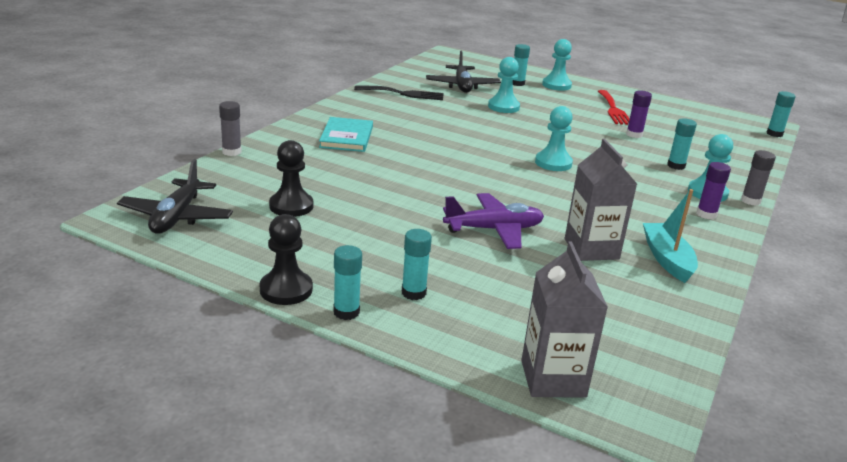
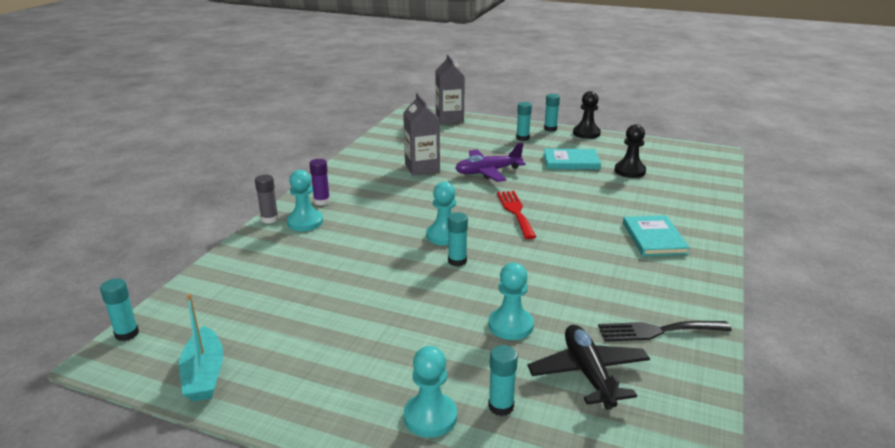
camera: 175 degrees right, 0 degrees up
(176, 217) = (687, 157): black plane -> none
(231, 152) = (727, 207): grey glue stick -> none
(362, 232) = (571, 161): none -> turquoise book
(613, 109) = (347, 352): red fork -> red fork (515, 212)
(634, 134) = (340, 295): purple glue stick -> none
(667, 259) = (373, 167): turquoise boat -> turquoise boat (204, 374)
(676, 166) = (315, 251): turquoise glue stick -> turquoise glue stick (457, 261)

